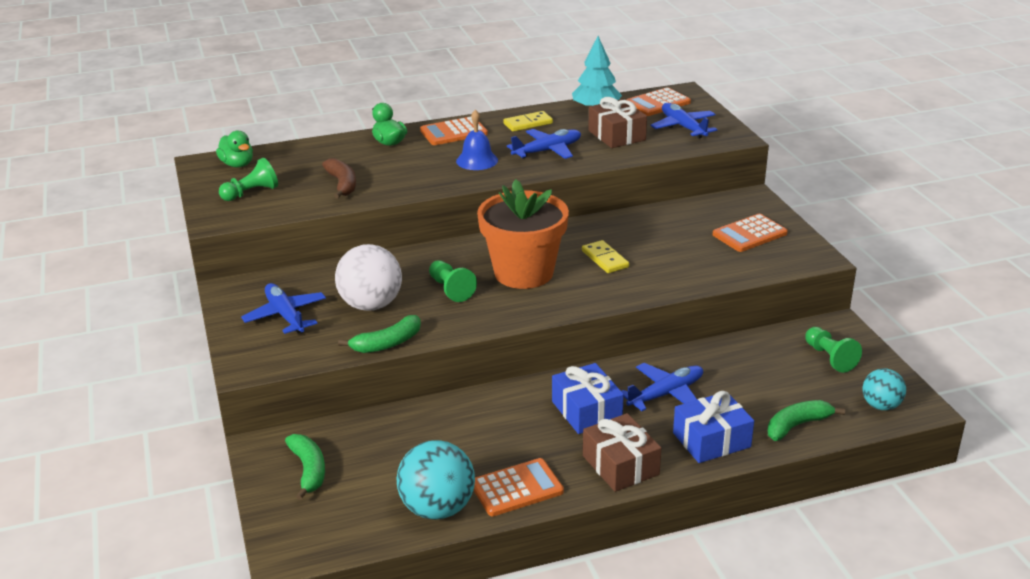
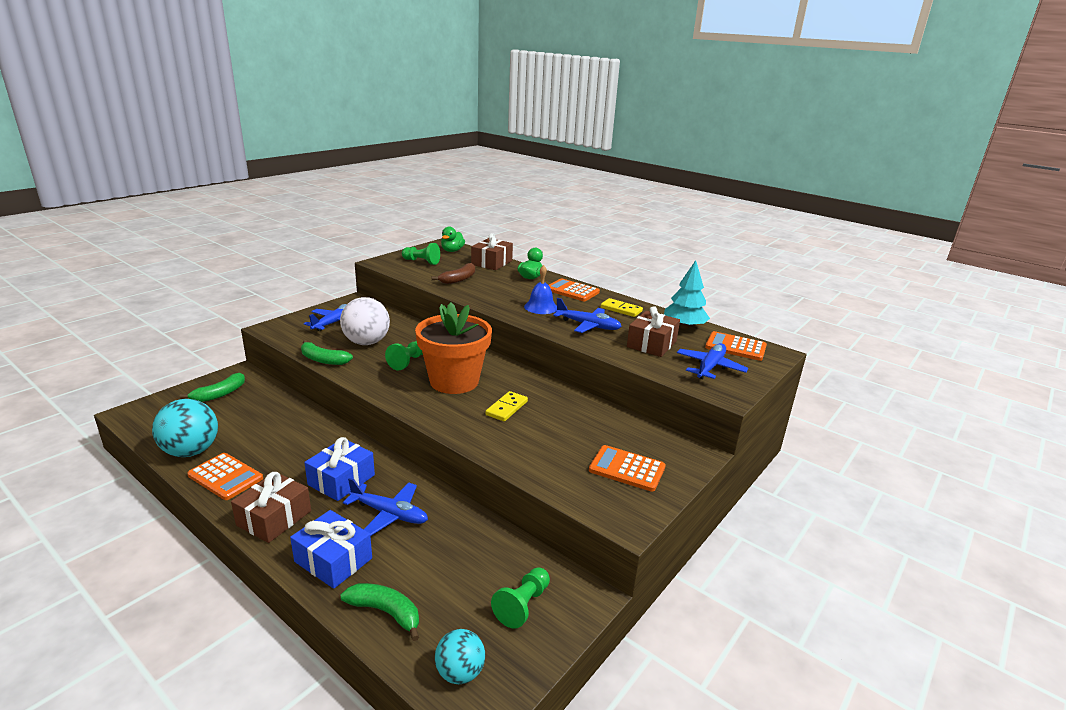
camera: 55 degrees right, 5 degrees down
(313, 151) = (492, 263): none -> brown gift

